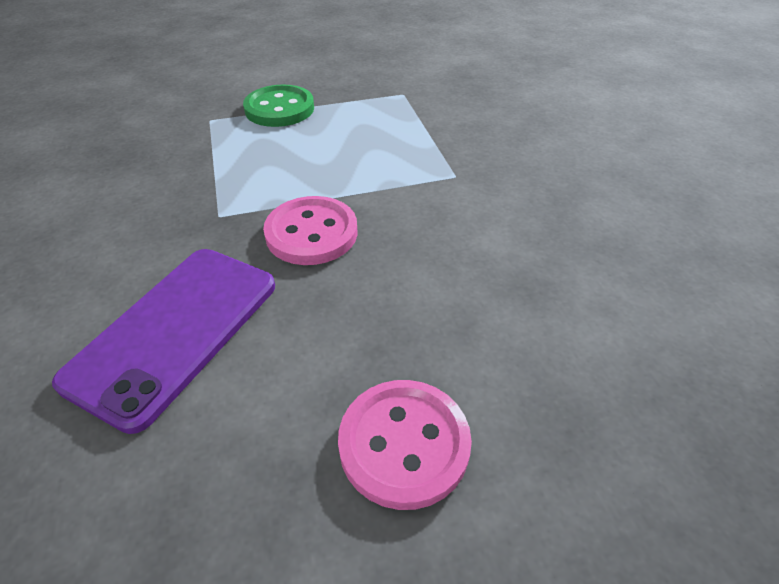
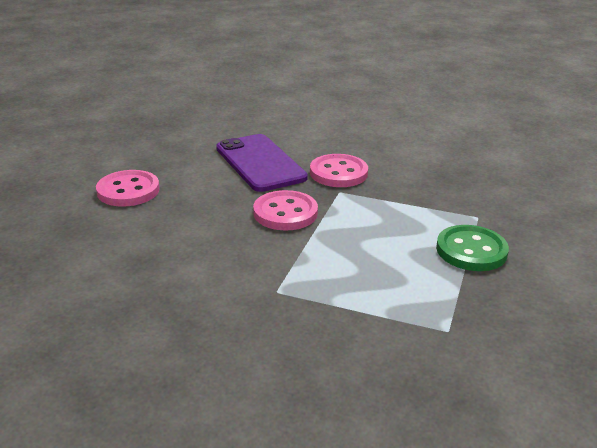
camera: 125 degrees right, 15 degrees down
(162, 236) = (338, 173): none -> pink button

